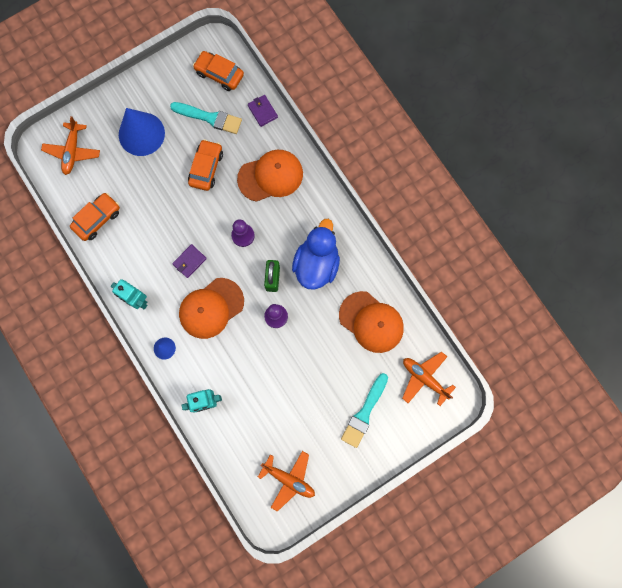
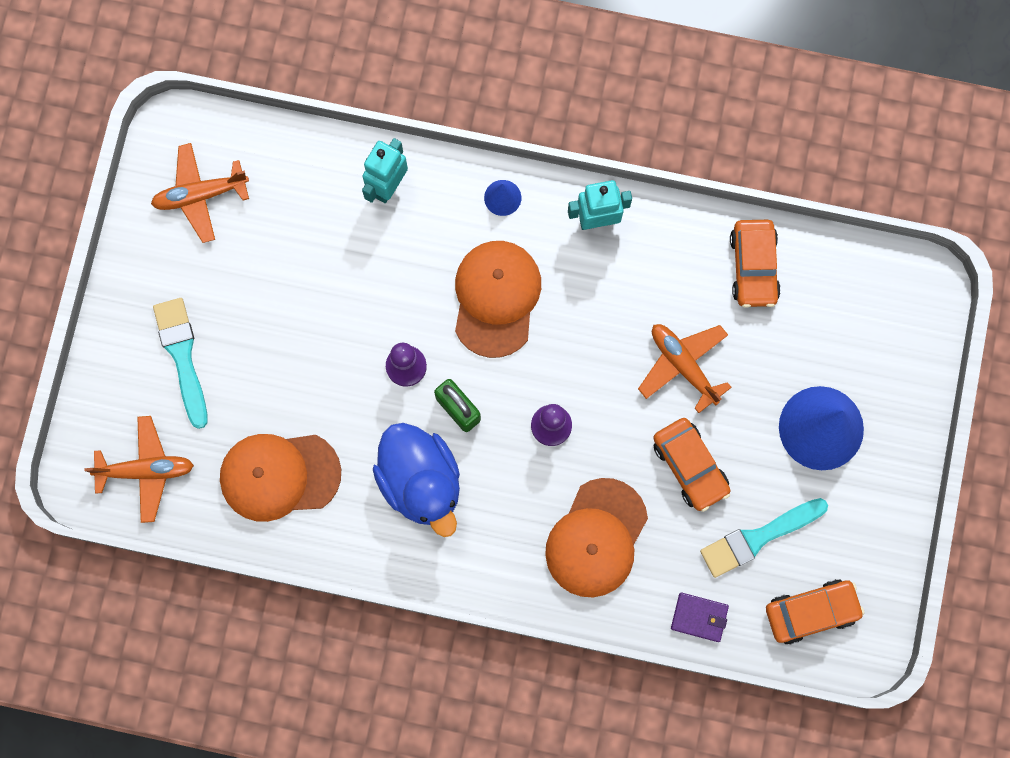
camera: 135 degrees right, 0 degrees up
(72, 151) = (880, 318): orange plane -> orange plane (683, 365)
(189, 261) = (583, 328): purple wallet -> none

